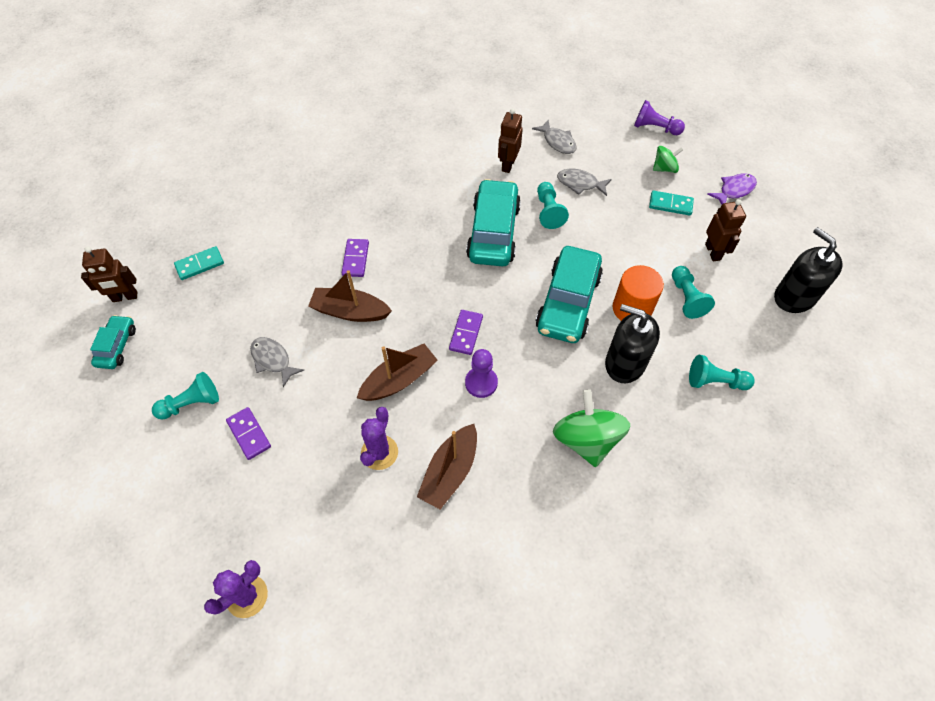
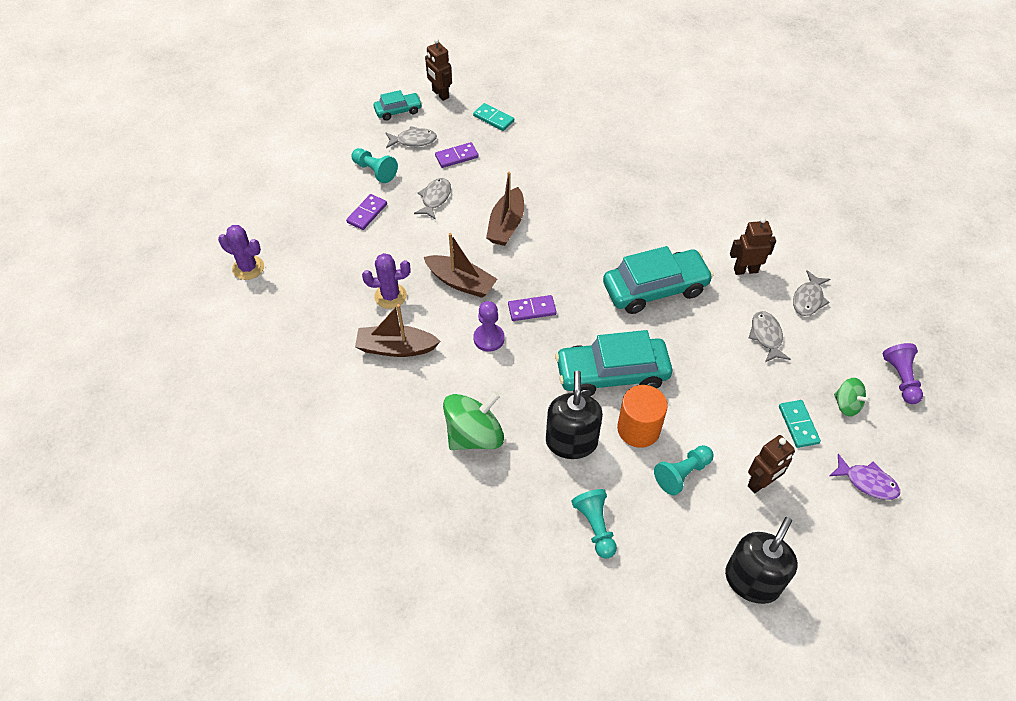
camera: 65 degrees right, 5 degrees down
(174, 348) = (413, 140): none -> grey fish
(350, 311) = (506, 225): brown boat -> brown boat turned 150 degrees counterclockwise
(355, 259) = (560, 206): purple domino -> purple domino (456, 157)
(548, 211) = (710, 322): turquoise pawn -> none

